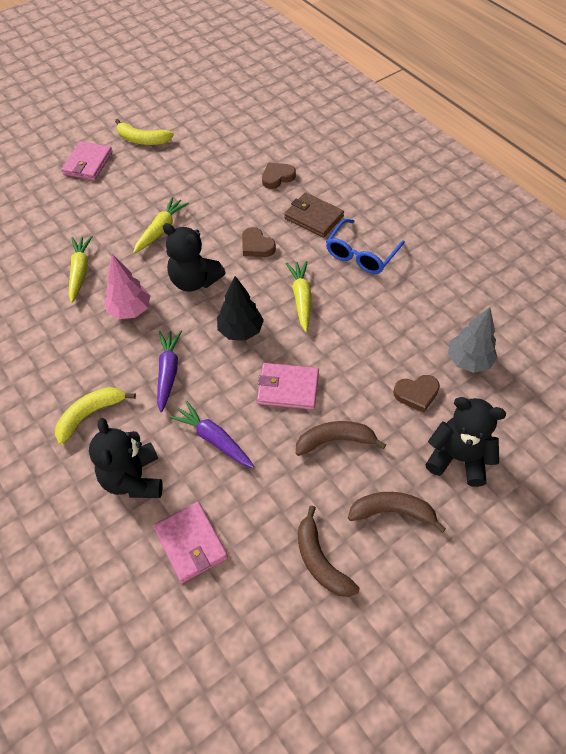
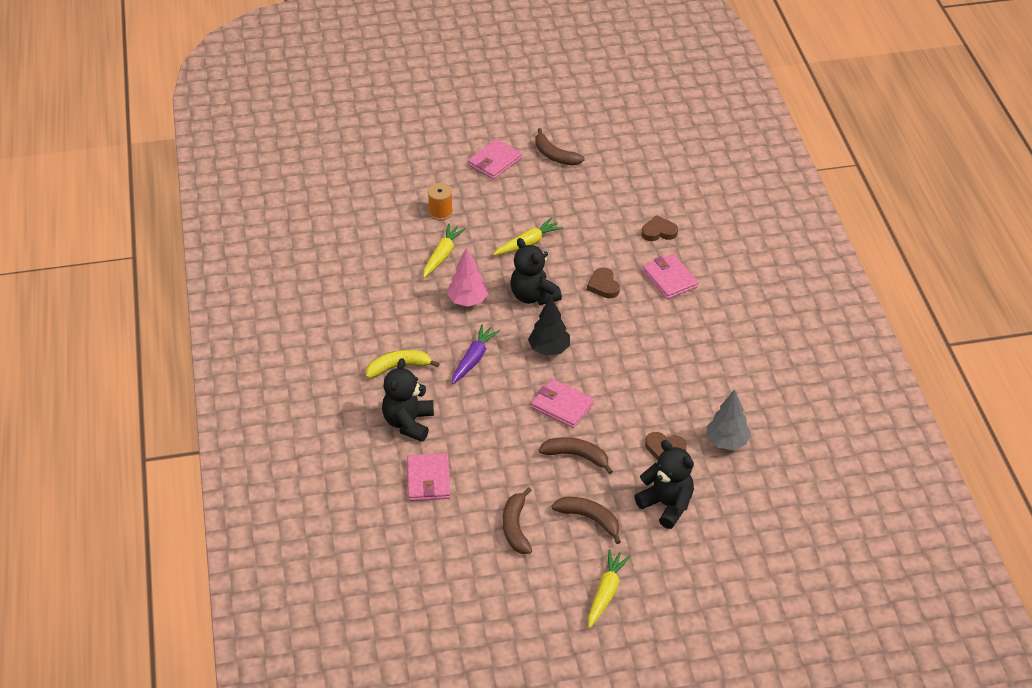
camera: 25 degrees right, 10 degrees down
(57, 229) = (440, 212): none -> orange spool
(142, 140) = (555, 155): yellow banana -> brown banana
(214, 439) = (483, 419): purple carrot -> none
(301, 299) = (615, 342): yellow carrot -> yellow carrot (606, 592)
(313, 217) = (669, 279): brown wallet -> pink wallet
(361, 254) = (691, 325): blue glasses -> none

